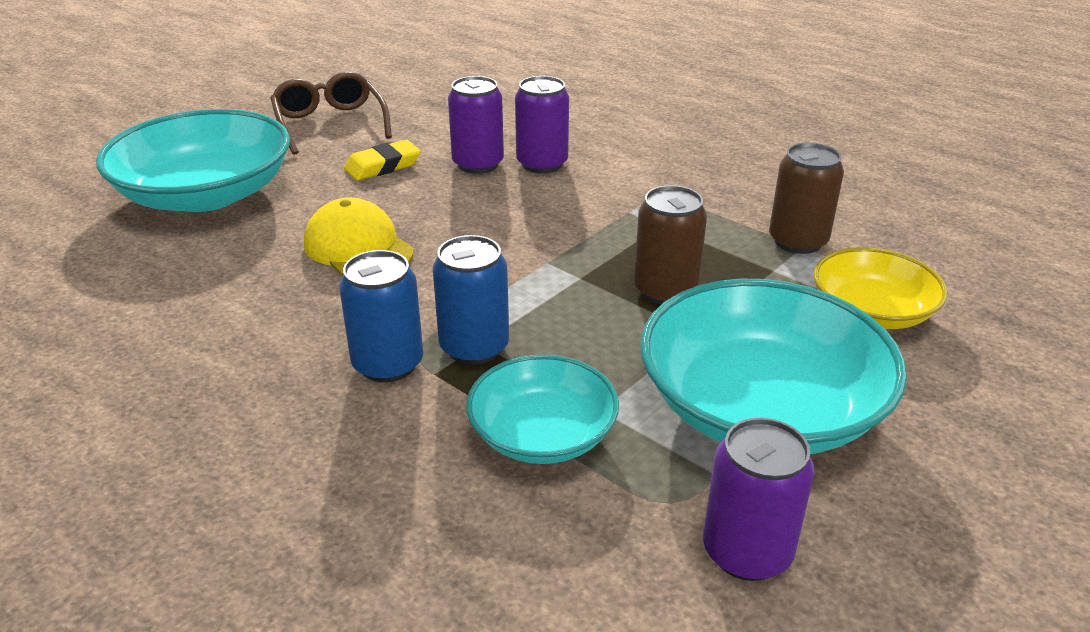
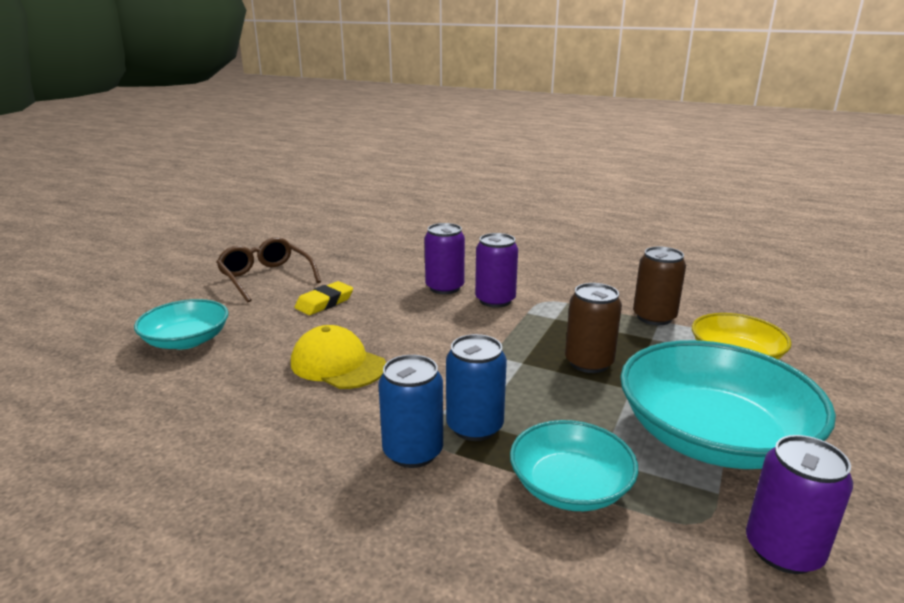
camera: 15 degrees left, 10 degrees down
(206, 194) = (186, 340): turquoise bowl -> turquoise bowl, size x0.58
(478, 164) = (397, 293): purple can -> purple can (495, 300)

